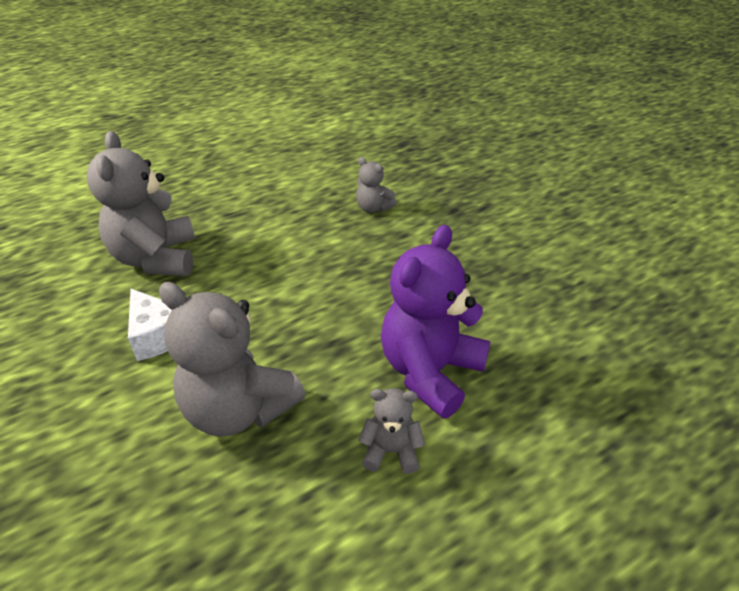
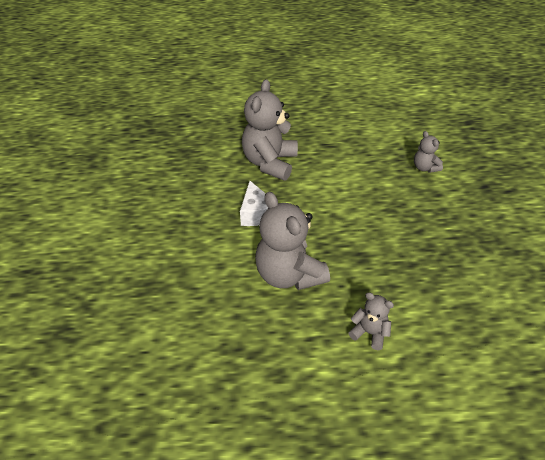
camera: 25 degrees right, 5 degrees up
(430, 371) = (415, 294): purple teddy bear -> none

